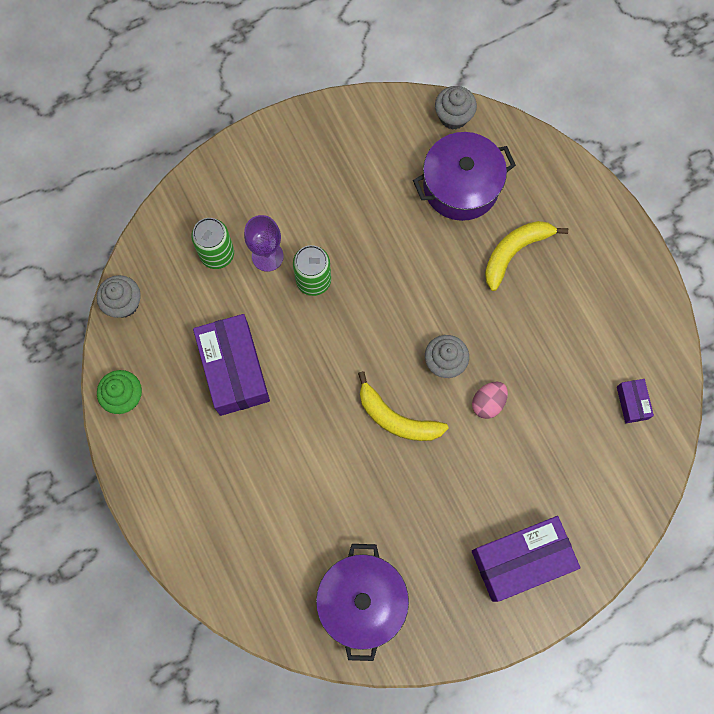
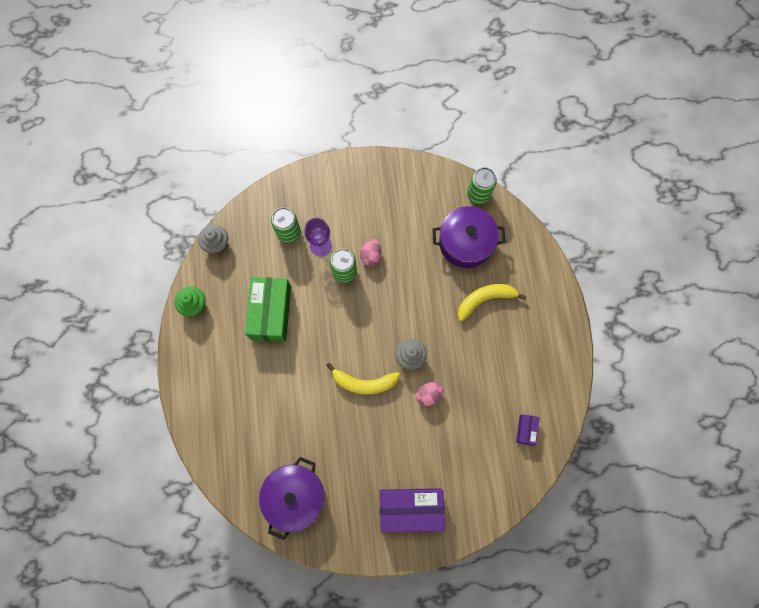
camera: 20 degrees right, 0 degrees up
(234, 370) = (270, 312): purple box -> green box
(341, 246) = (371, 255): none -> pink egg
(396, 418) = (363, 383): yellow banana -> yellow banana turned 45 degrees counterclockwise
(453, 116) = (478, 194): grey cupcake -> green can

